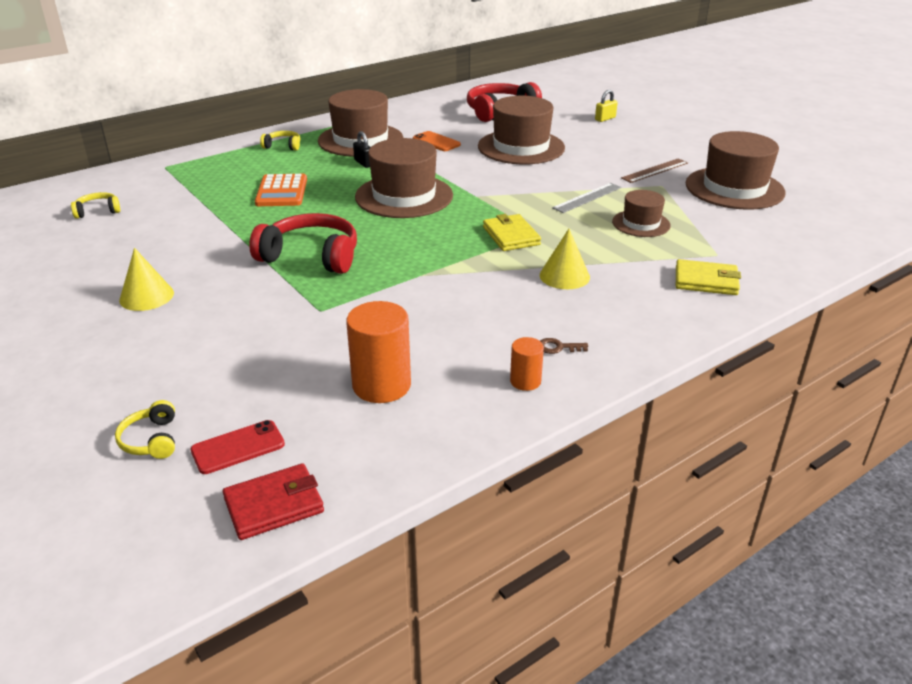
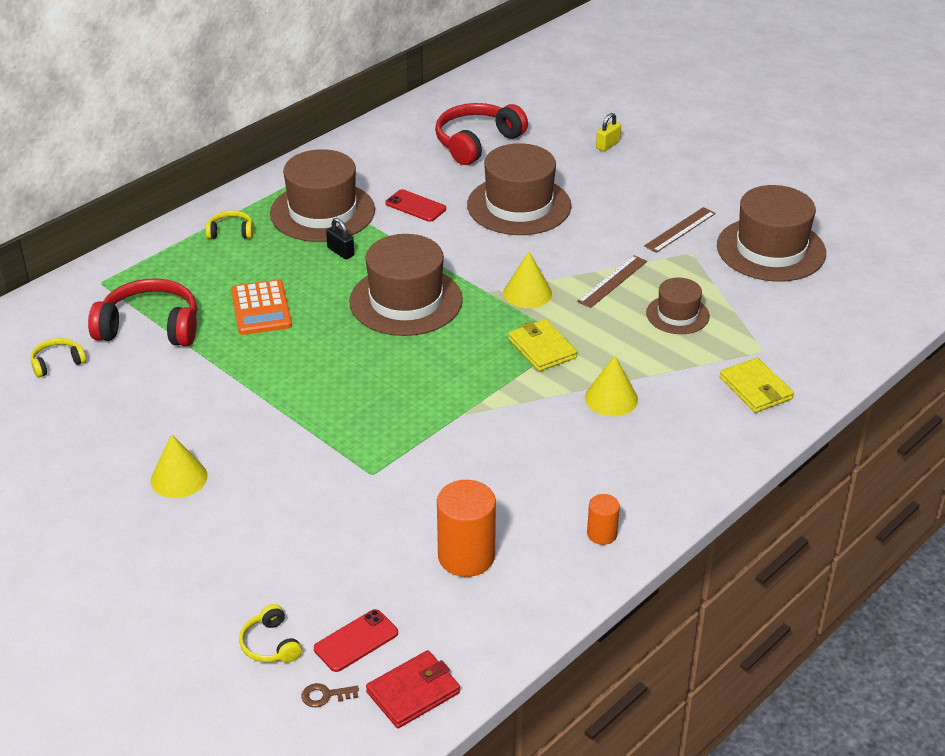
camera: 10 degrees left, 5 degrees up
(311, 256) = (334, 402): red headphones -> red headphones (150, 327)
(436, 142) = (415, 206): orange phone -> red phone
(510, 199) = (527, 293): none -> yellow cone
(558, 347) = (624, 490): brown key -> brown key (325, 695)
(587, 197) = (612, 281): grey ruler -> brown ruler
(706, 281) = (755, 388): yellow wallet -> yellow wallet turned 60 degrees clockwise

